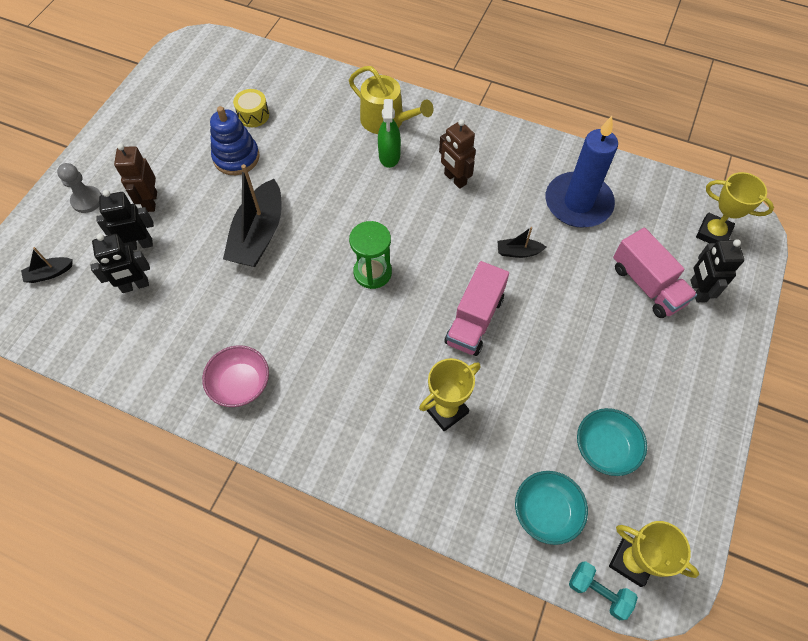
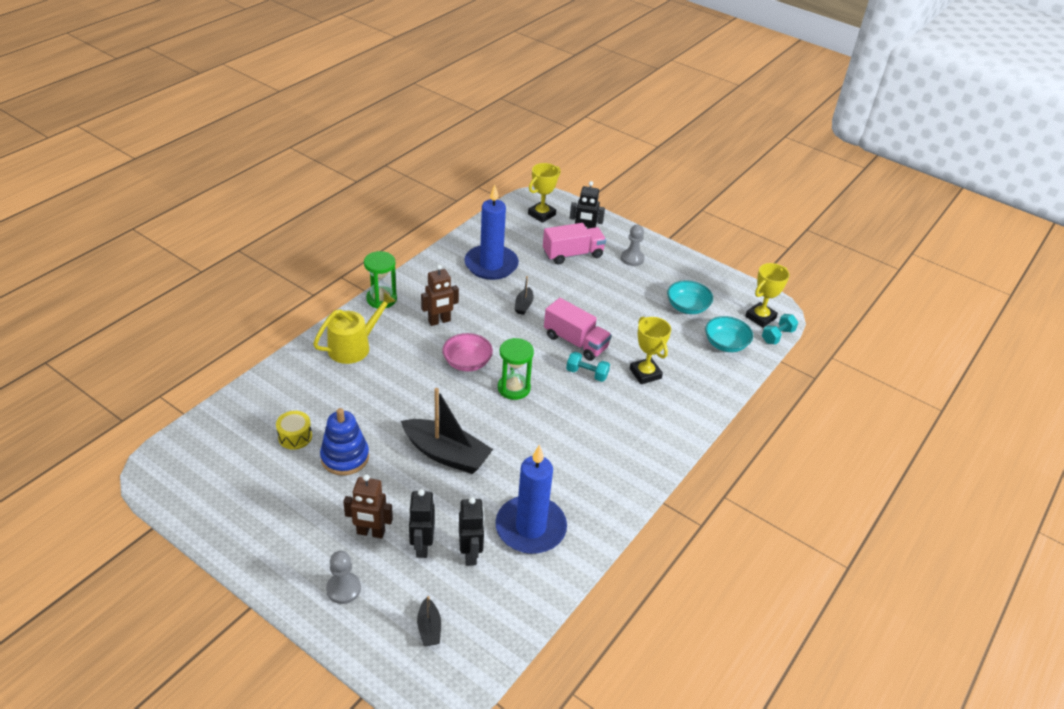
camera: 80 degrees left, 20 degrees down
(175, 330) = (530, 528): none -> blue candle
(240, 384) = (595, 488): pink bowl -> pink bowl (467, 362)
(389, 156) = (395, 353): green spray bottle -> none
(422, 342) = (587, 374): none -> turquoise dumbbell
(469, 121) = (381, 299): none -> green hourglass
(678, 359) = (632, 258): none -> grey pawn

